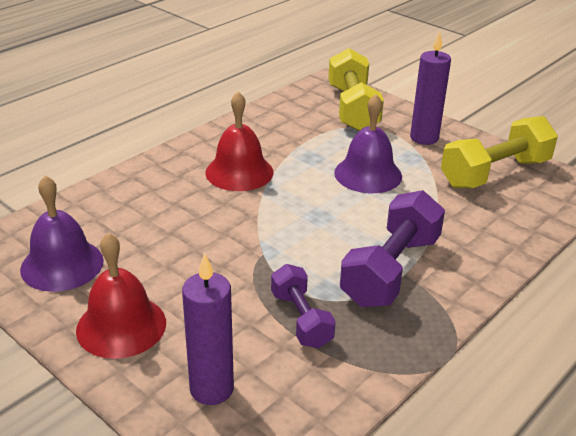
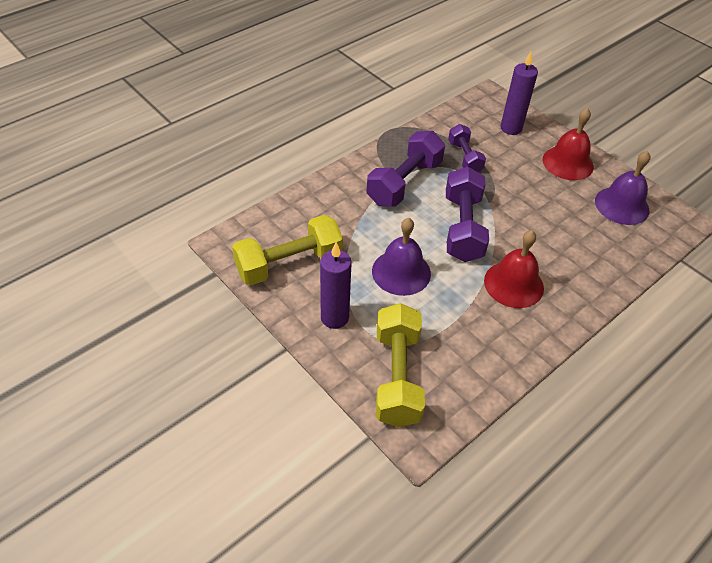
camera: 175 degrees left, 15 degrees up
(299, 220) = (463, 228): none -> purple dumbbell

